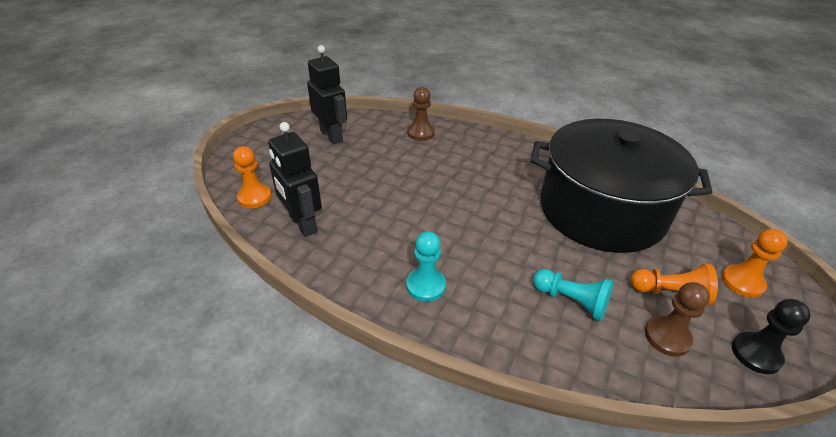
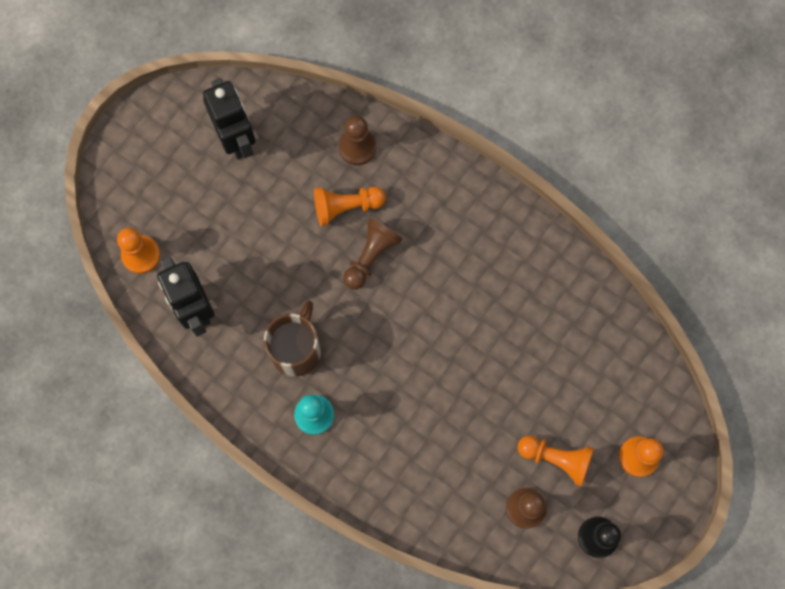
camera: 10 degrees right, 35 degrees up
(398, 241) = (296, 349): none -> brown mug
(420, 159) = (346, 207): none -> orange pawn
(447, 182) = (371, 256): none -> brown pawn
(571, 301) = (452, 454): turquoise pawn -> none
(601, 210) = (539, 332): black pot -> none

